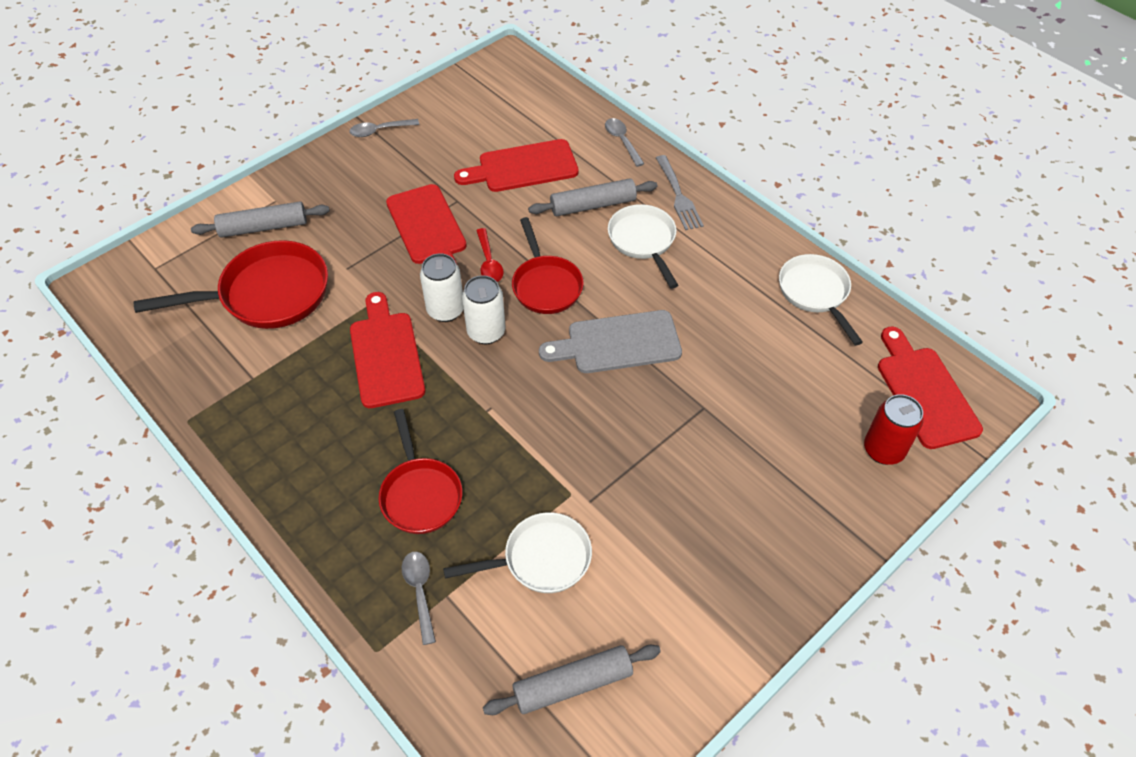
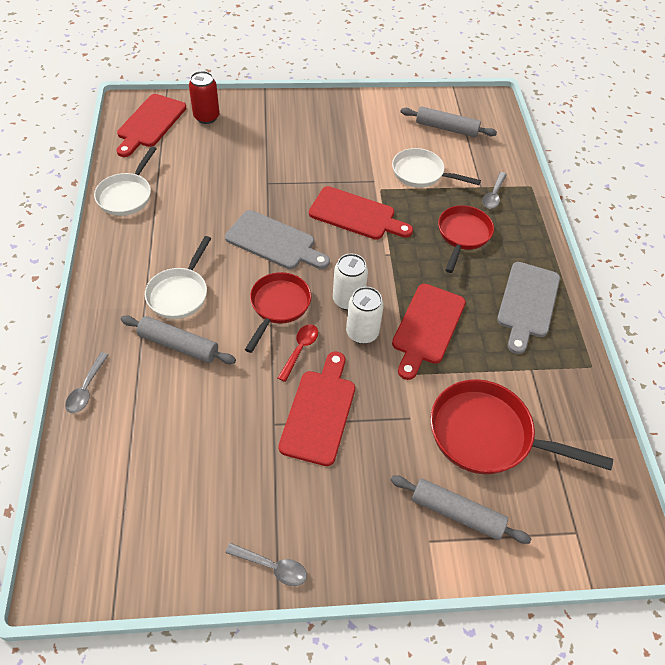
camera: 145 degrees left, 0 degrees up
(291, 451) = (527, 303): none -> grey cutting board
(523, 167) = (190, 420): red cutting board -> red cutting board (356, 215)
(678, 195) = (112, 311): grey fork -> none

